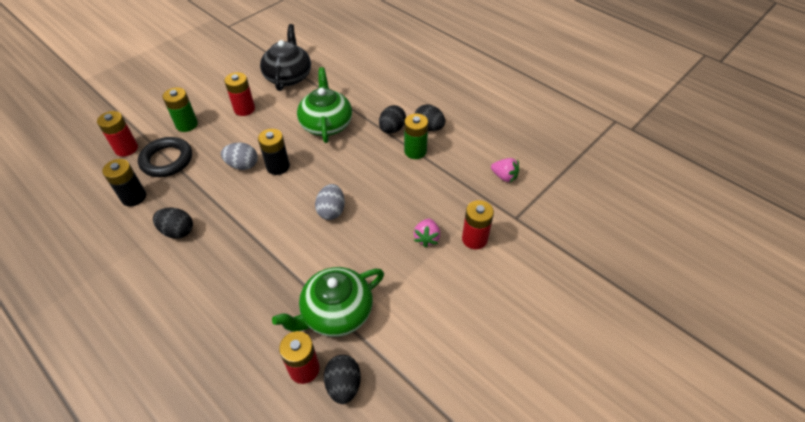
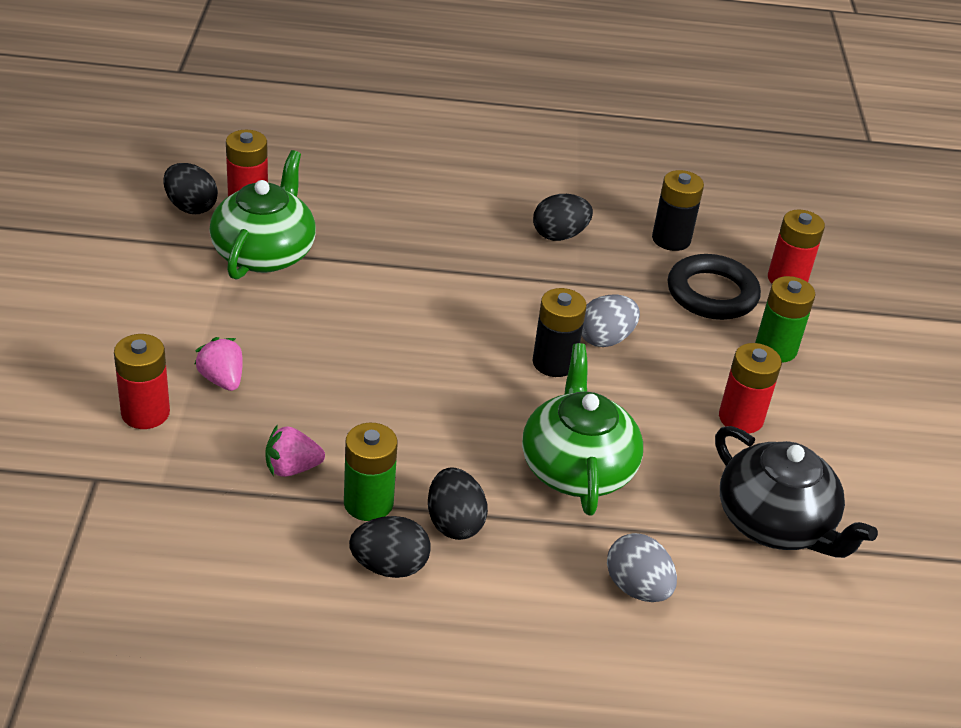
camera: 135 degrees right, 10 degrees down
(326, 124) = (577, 467): green teapot -> green teapot turned 135 degrees counterclockwise
(331, 211) = (399, 346): grey egg -> grey egg (637, 588)
(504, 176) = (163, 542): pink strawberry -> pink strawberry (292, 468)

